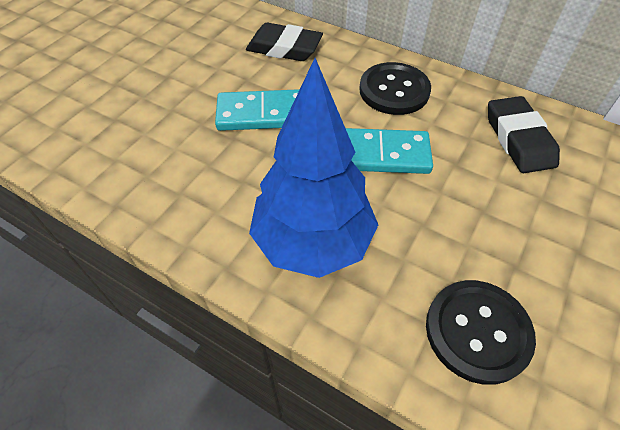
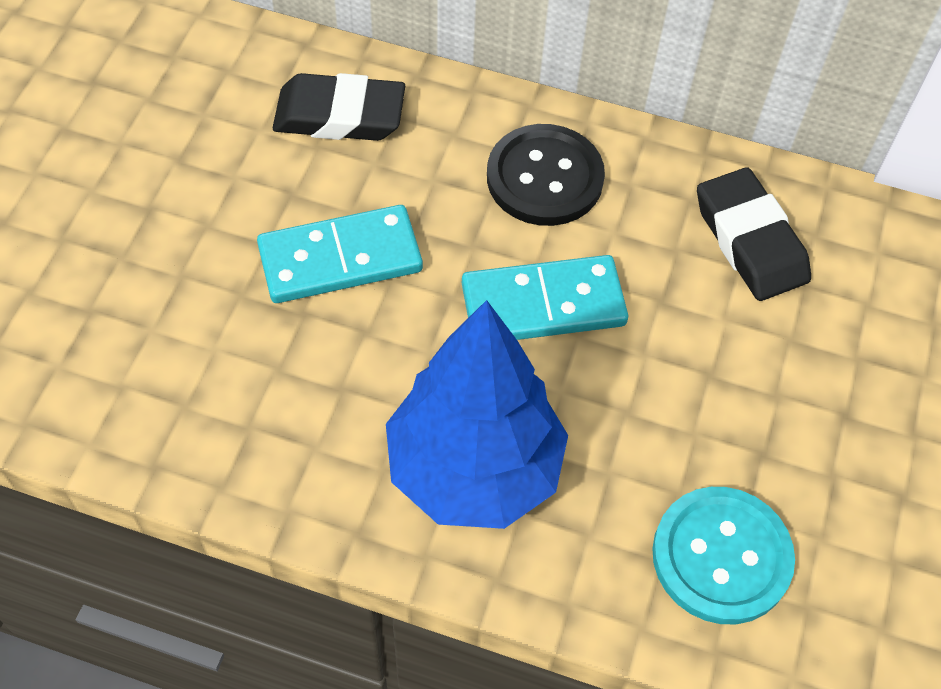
camera: 15 degrees left, 5 degrees up
(477, 331) = (721, 556): black button -> turquoise button

